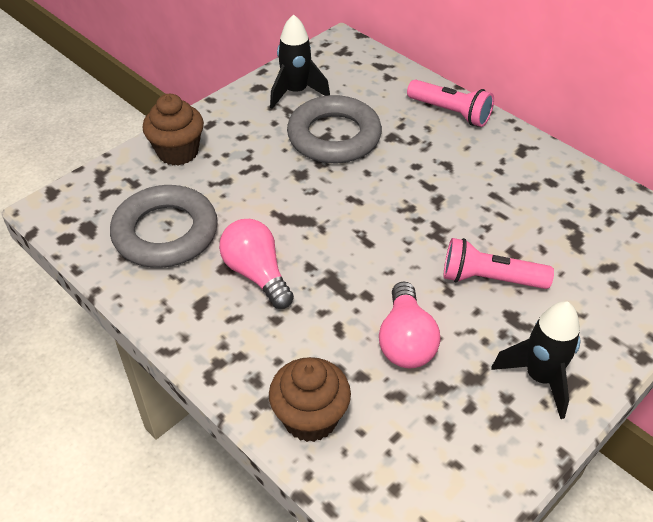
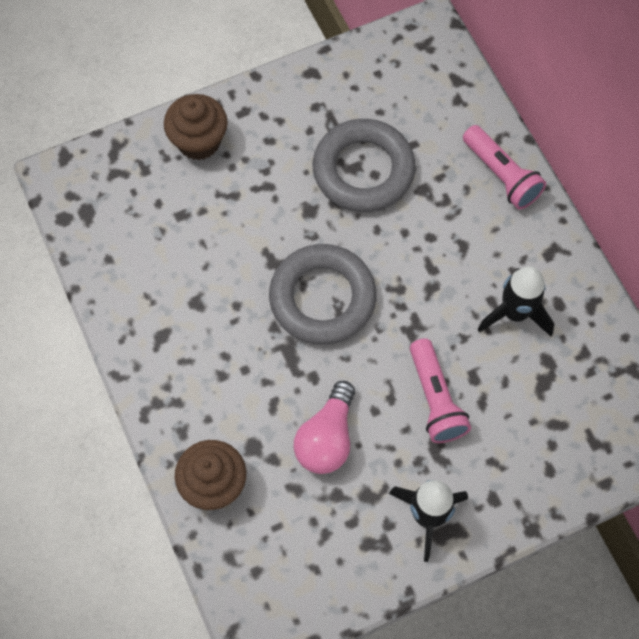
camera: 20 degrees right, 20 degrees up
(165, 233) = (155, 243): grey ring -> grey ring (322, 298)
(257, 274) = (223, 319): pink light bulb -> none
(296, 92) = (348, 93): black rocket -> black rocket (515, 313)
(489, 279) = (435, 399): pink flashlight -> pink flashlight turned 135 degrees counterclockwise

